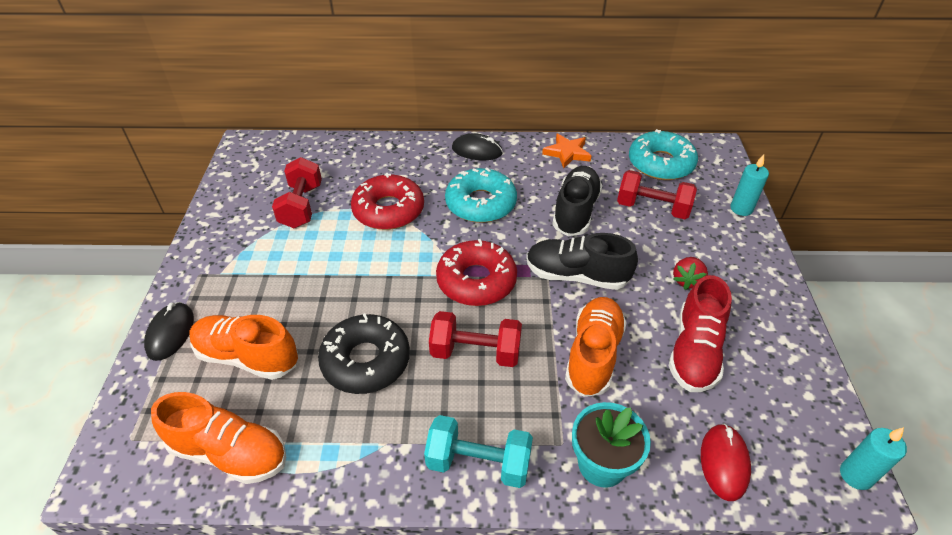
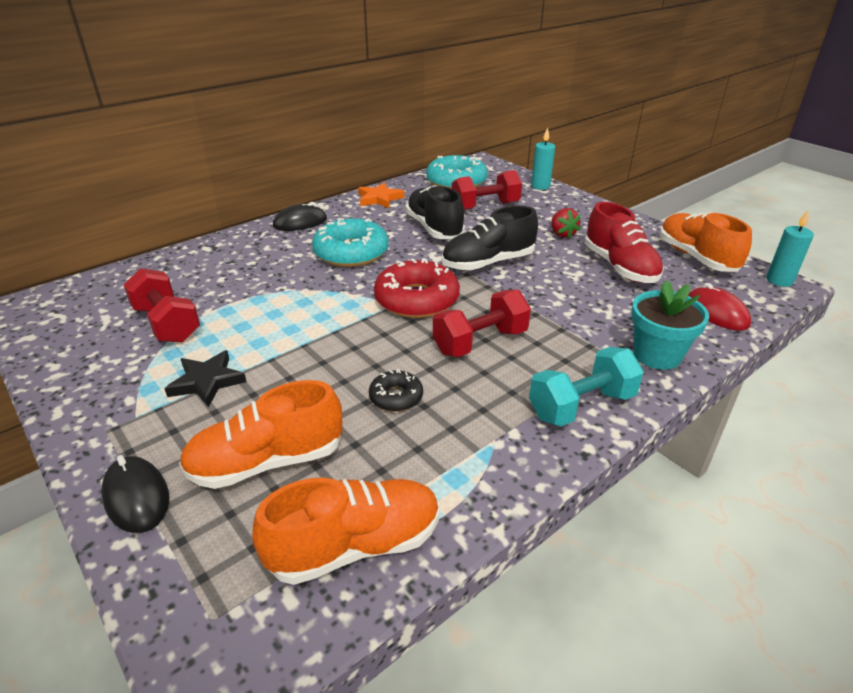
camera: 40 degrees left, 10 degrees down
(277, 270) = (207, 381): none -> black star
(366, 361) = (396, 397): black donut -> black donut, size x0.52
(388, 210) = (269, 289): red donut -> none
(593, 355) = (564, 300): orange shoe -> orange shoe (696, 257)

